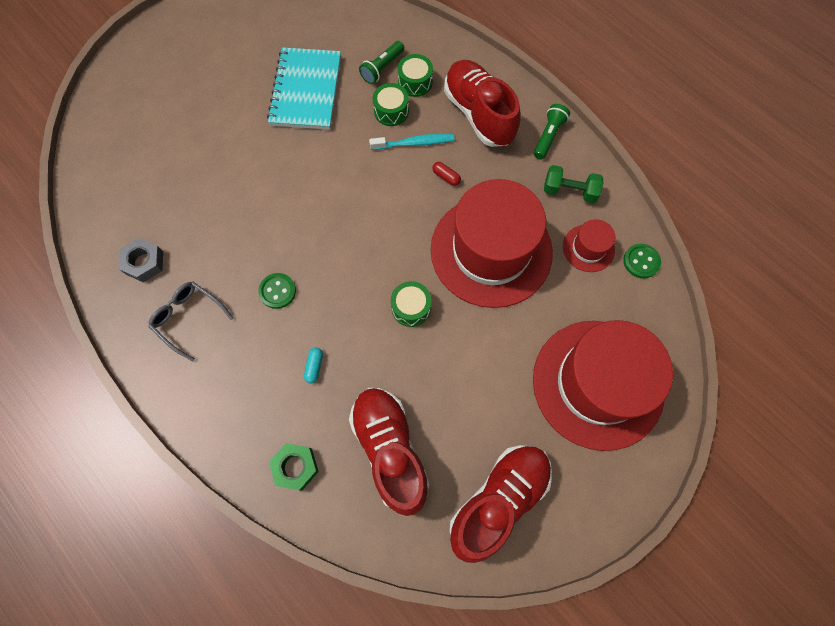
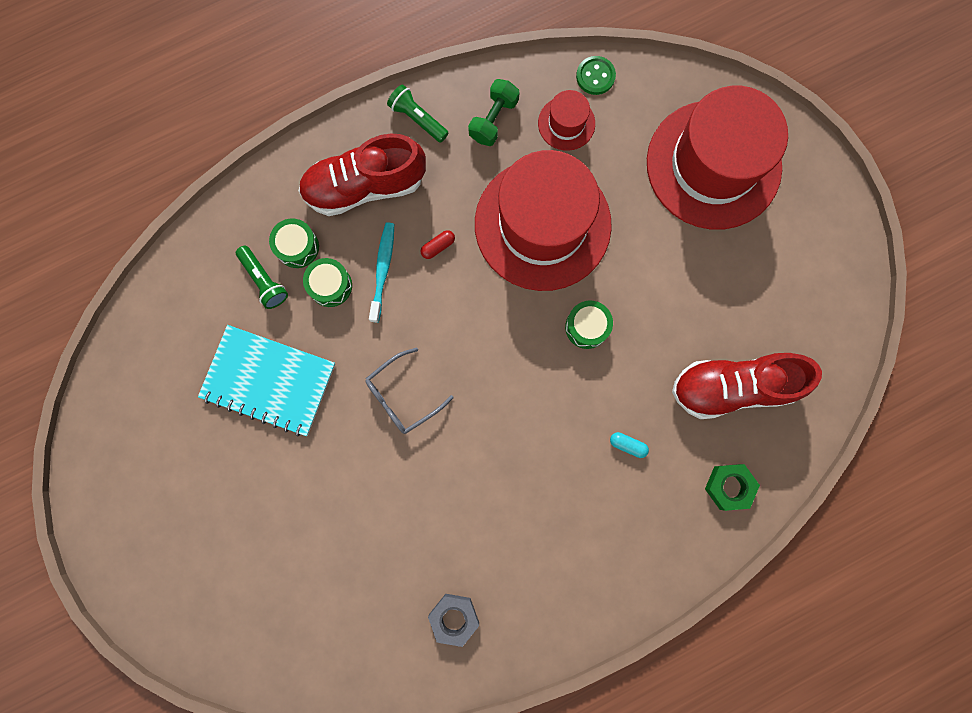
camera: 75 degrees left, 10 degrees up
(189, 318) = (538, 574): grey glasses -> grey glasses (402, 396)
(277, 291) = (530, 468): green button -> none
(498, 500) = (804, 295): red shoe -> none

